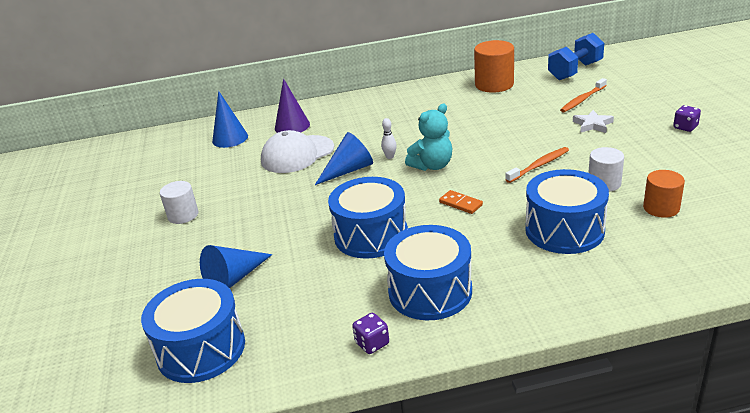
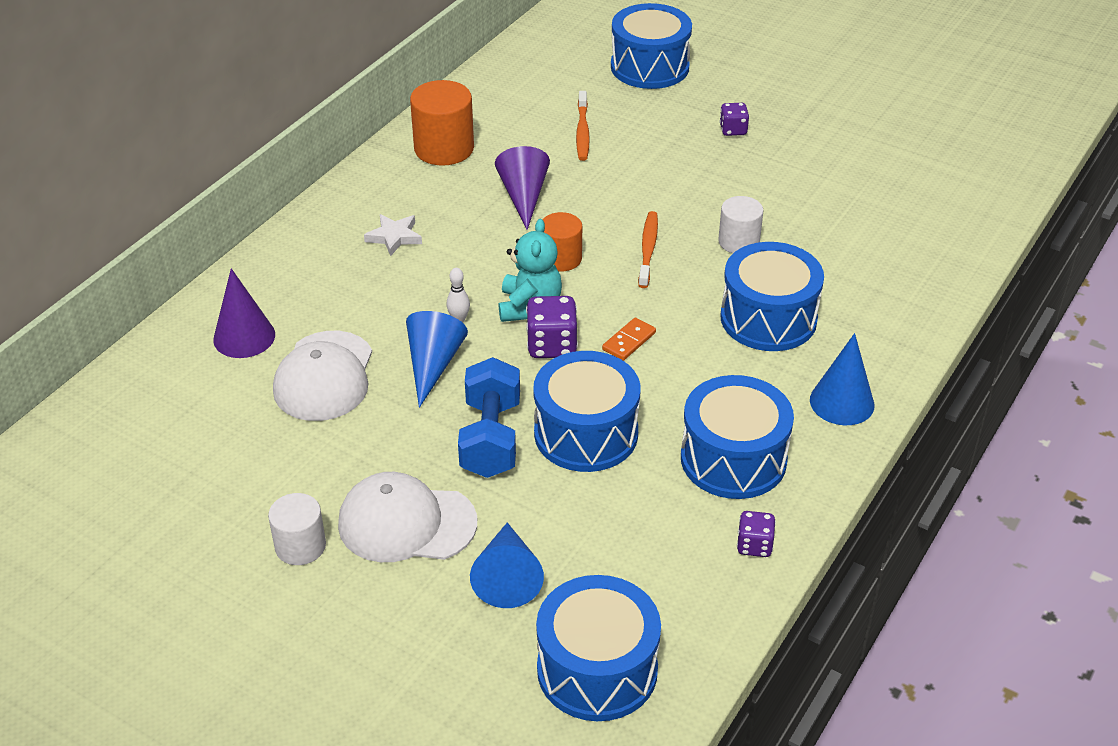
camera: 50 degrees left, 10 degrees up
(230, 138) = (173, 402): blue cone -> blue cone (842, 402)
(233, 230) = (406, 523): none -> white cap
(416, 187) = (551, 345): none -> purple dice
(460, 204) = (629, 341): orange domino -> orange domino turned 45 degrees counterclockwise
(505, 117) = (524, 196): none -> purple cone
(575, 71) = (520, 88): blue dumbbell -> blue dumbbell (491, 438)
(592, 124) = (637, 165): white star -> white star (394, 237)
(661, 208) = (821, 247): orange cylinder -> orange cylinder (561, 258)
(672, 82) = (649, 67): none -> blue drum

